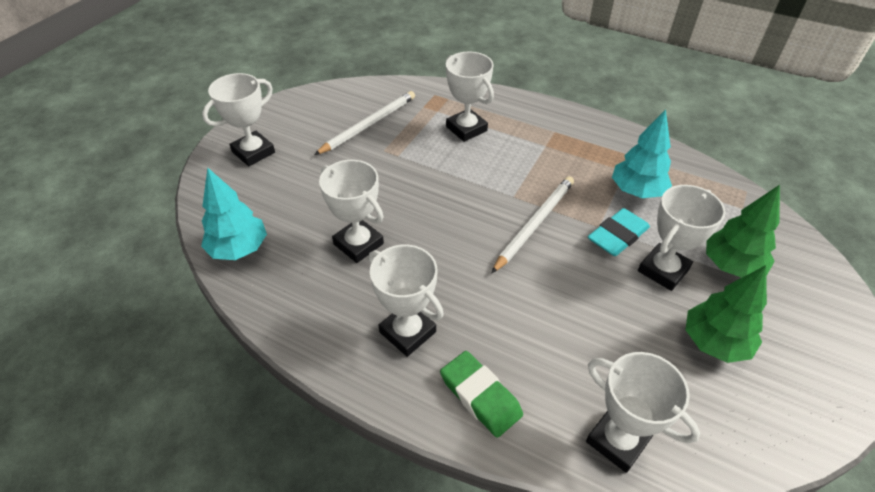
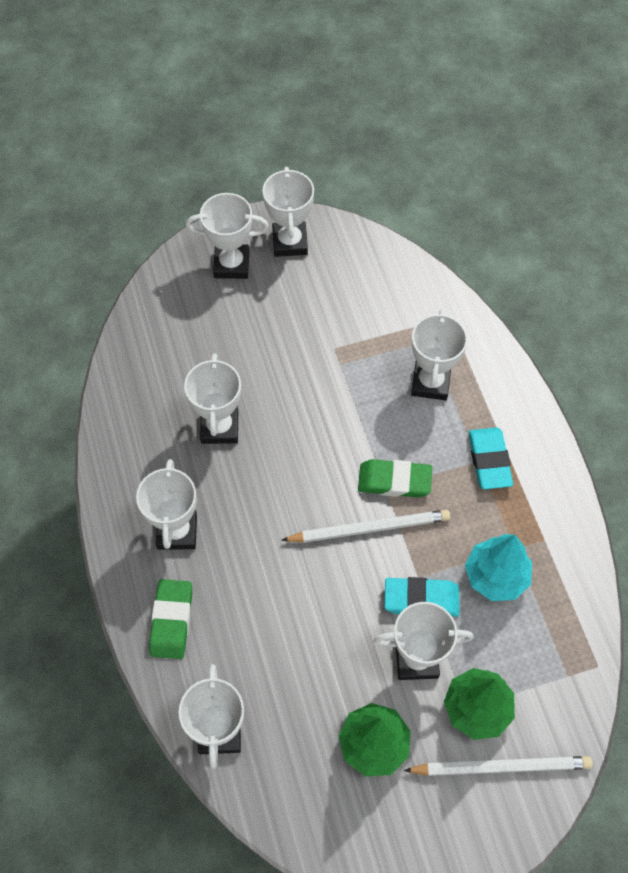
camera: 45 degrees right, 15 degrees up
(239, 249) = (136, 359): turquoise tree -> none
(283, 118) = (290, 242): none -> white trophy
(368, 125) = (351, 308): white pencil -> white pencil (500, 766)
(514, 189) = (394, 481): none -> green eraser
(551, 141) = (489, 460): none -> turquoise eraser

